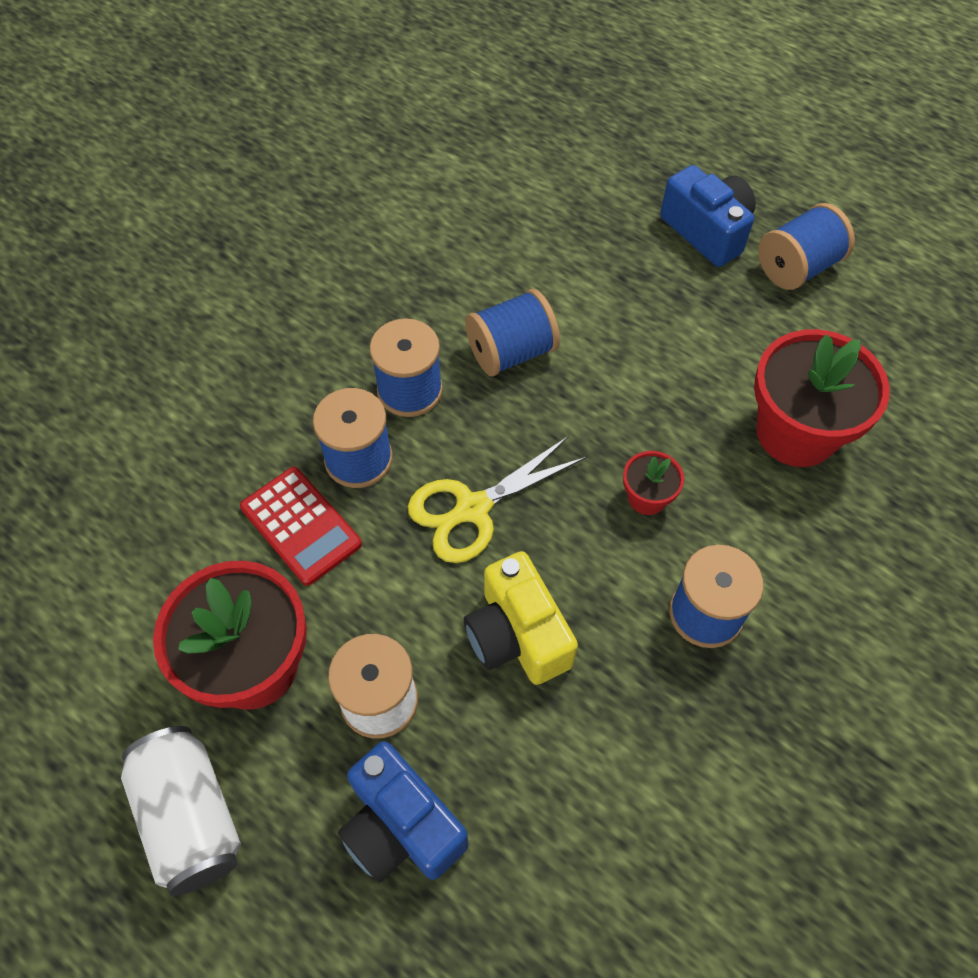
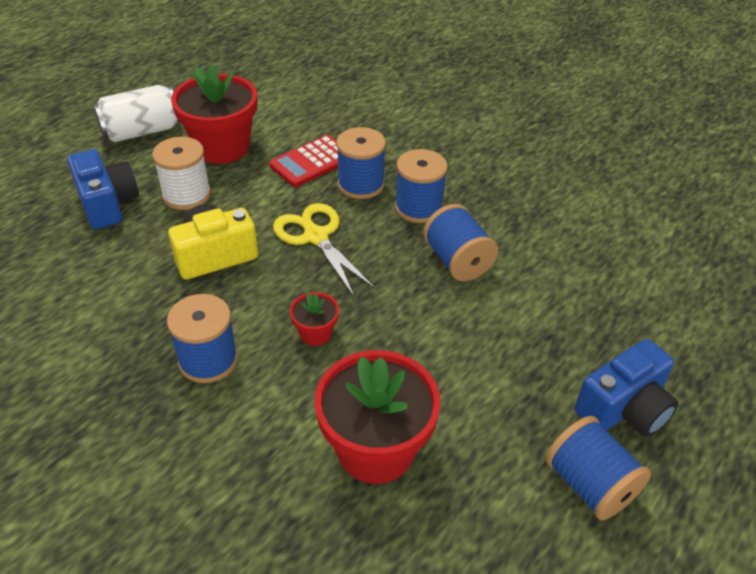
camera: 90 degrees right, 15 degrees down
(401, 826) = (107, 204): blue camera -> blue camera turned 105 degrees clockwise

